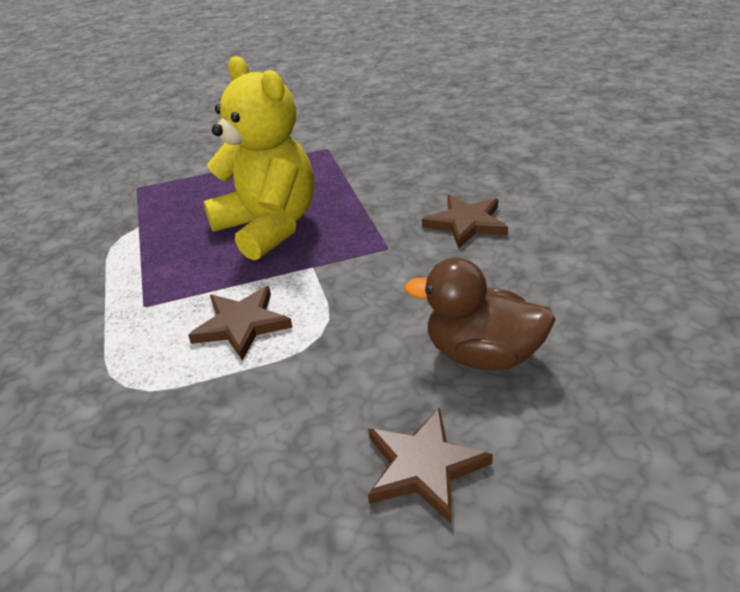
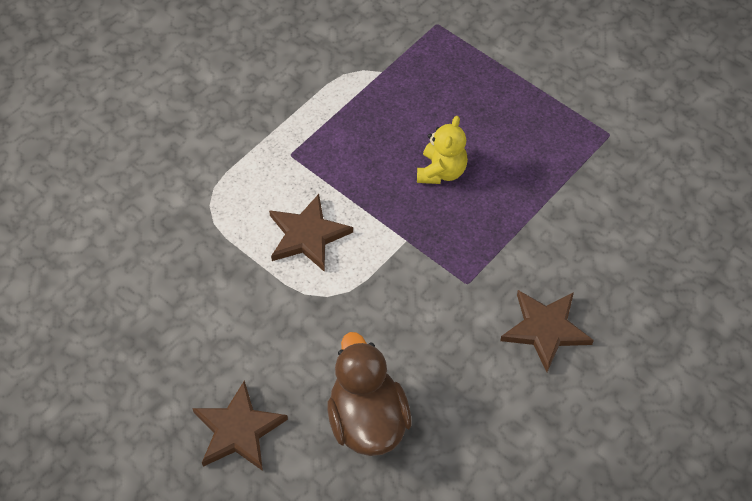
camera: 55 degrees right, 20 degrees up
(269, 227) = (441, 171): yellow teddy bear -> yellow teddy bear, size x0.46

